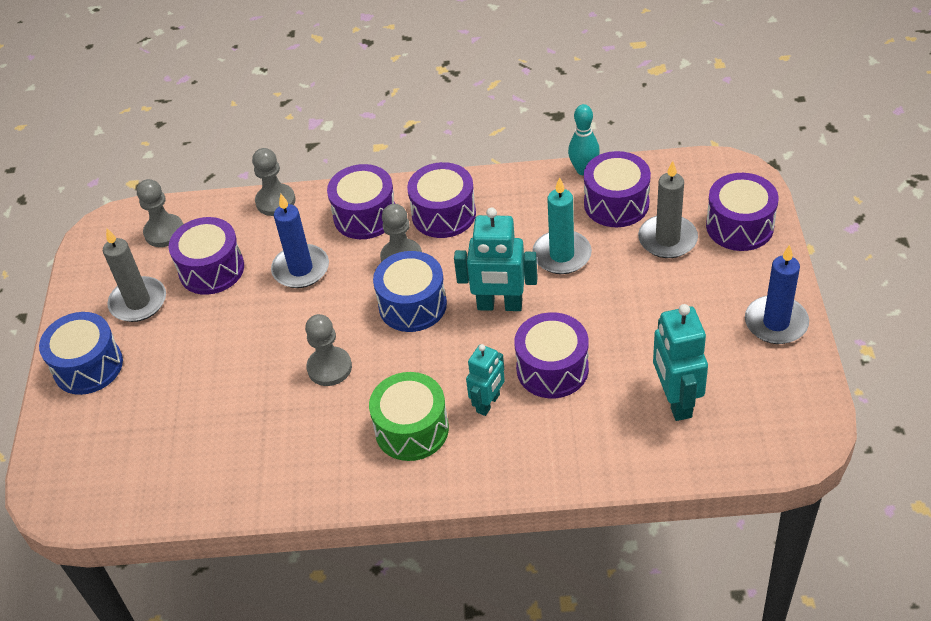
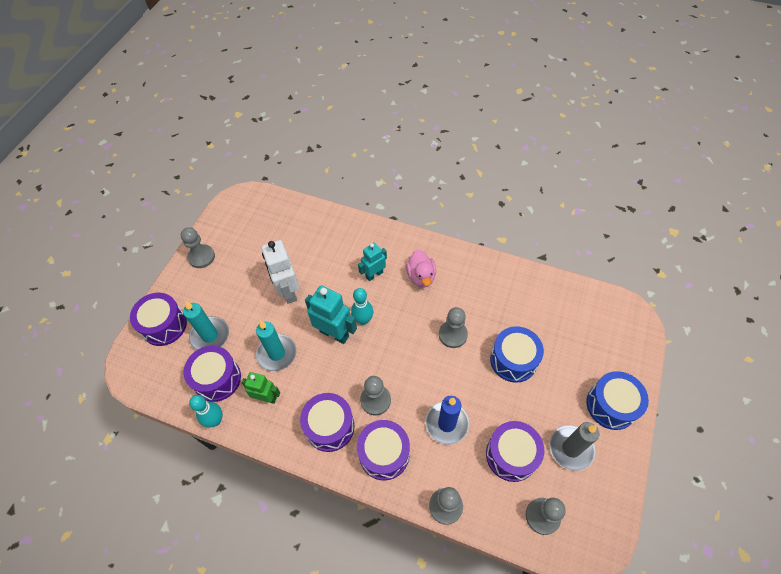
camera: 160 degrees left, 10 degrees up
(412, 305) = (385, 358): blue drum -> blue drum (513, 360)
(412, 429) = (421, 276): green drum -> pink duck
(469, 336) = (363, 320): none -> turquoise bowling pin
(540, 210) = (266, 397): none -> green robot
(552, 369) = (330, 280): purple drum -> none
(604, 330) = (288, 291): none -> white robot
(667, 239) = (210, 335): grey candle -> turquoise candle
(675, 401) = (282, 237): turquoise robot -> none
(776, 323) = (201, 257): blue candle -> grey pawn

